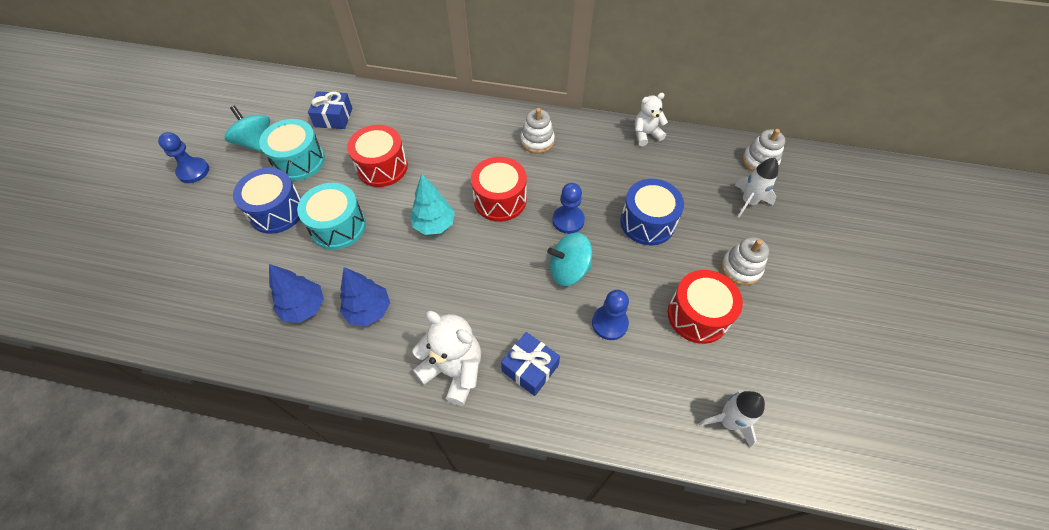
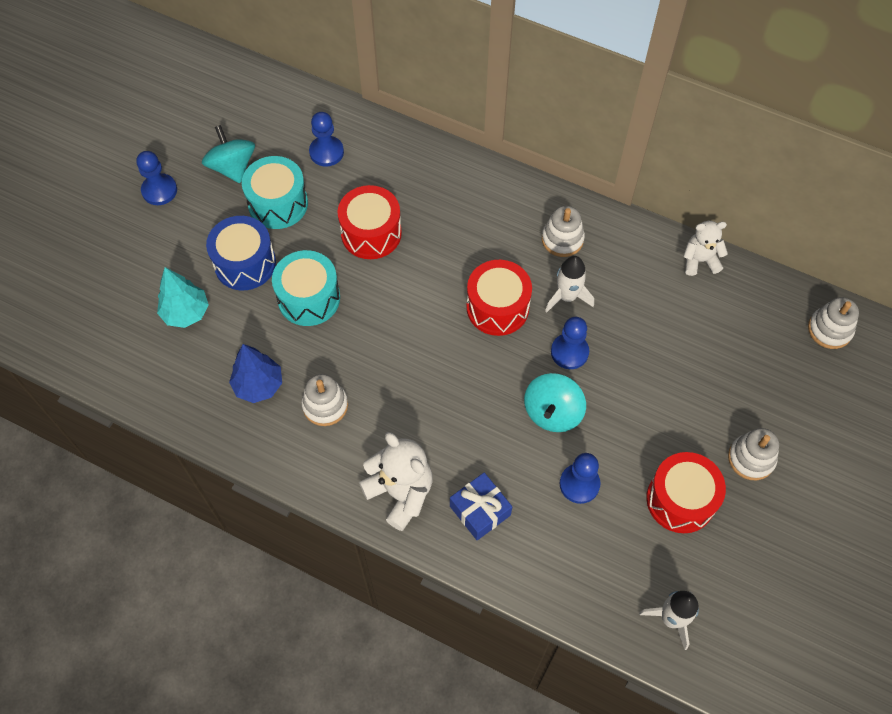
camera: 15 degrees right, 5 degrees up
(333, 117) = (326, 152): blue gift -> blue pawn
(369, 310) = (325, 405): blue tree -> white stacking toy
(434, 225) = (415, 321): turquoise tree -> turquoise tree (186, 313)
(568, 270) = (552, 412): turquoise spinning top -> turquoise spinning top turned 75 degrees counterclockwise
(647, 222) = (661, 377): blue drum -> none
(748, 202) = (793, 379): white rocket -> white rocket (567, 296)

